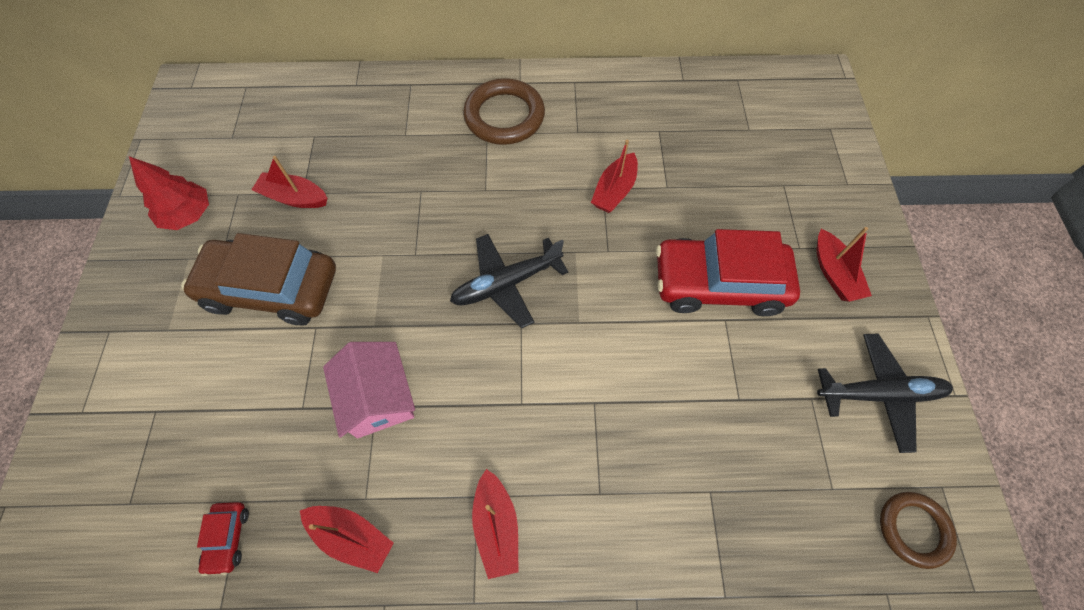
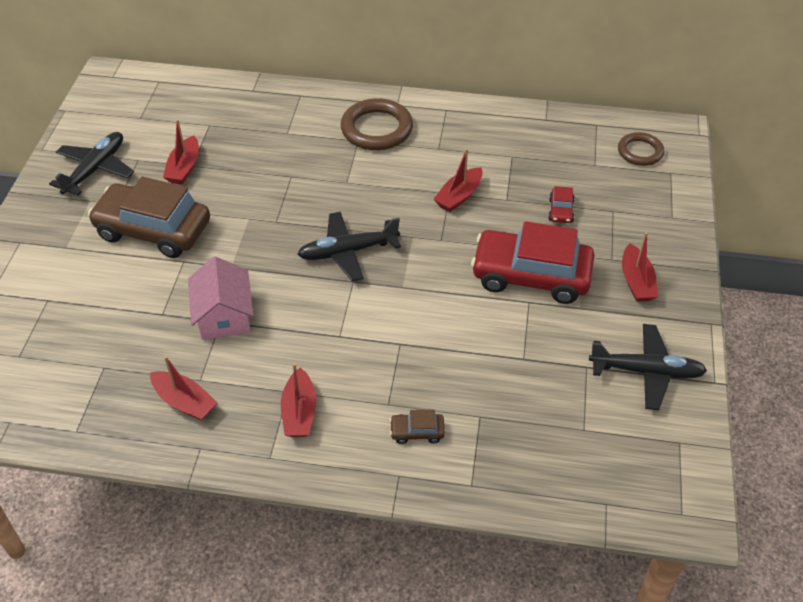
camera: 10 degrees right, 15 degrees down
(188, 214) = (95, 169): red tree -> black plane
(228, 538) = (90, 388): red car -> red car (560, 210)
(294, 197) = (184, 168): red boat -> red boat turned 105 degrees counterclockwise
(643, 529) = (417, 432): none -> brown car
(913, 529) = (643, 466): brown ring -> brown ring (640, 152)

